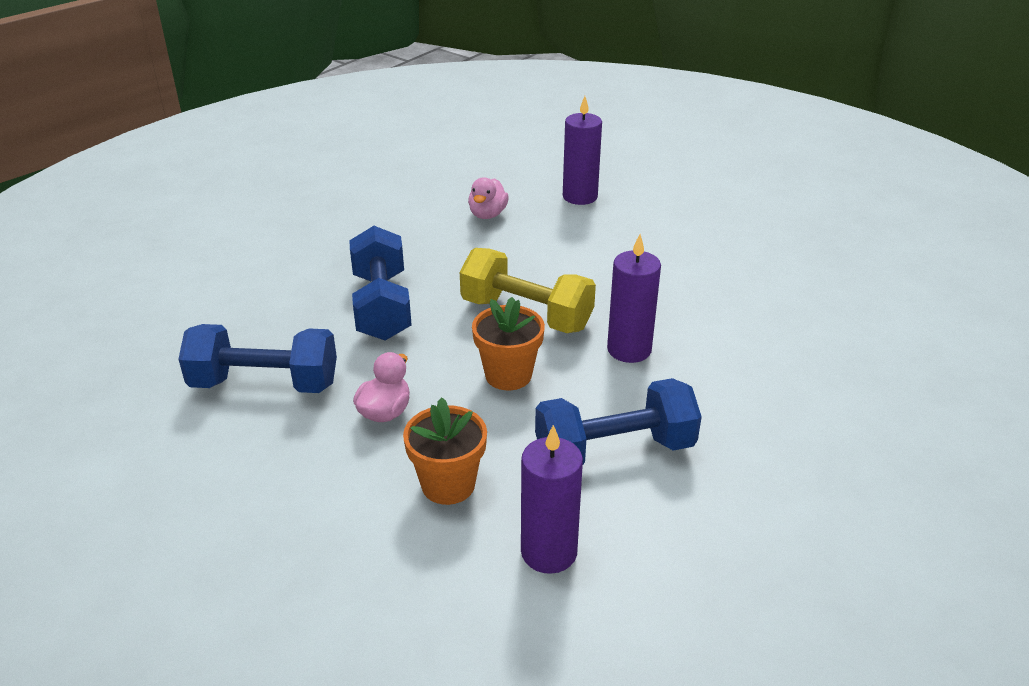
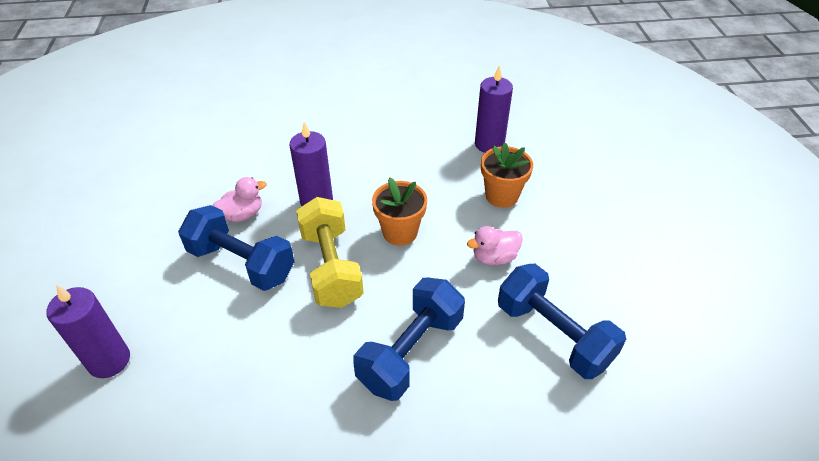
camera: 135 degrees left, 10 degrees up
(487, 214) = (203, 403): pink duck -> pink duck (242, 214)
(614, 451) = (406, 160): blue dumbbell -> blue dumbbell (242, 263)

